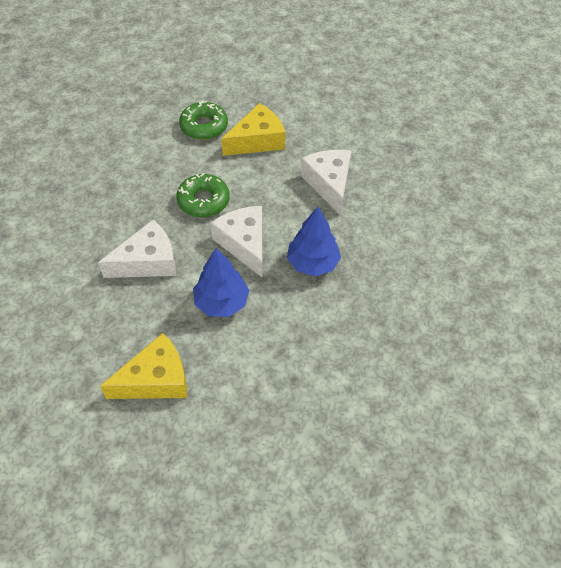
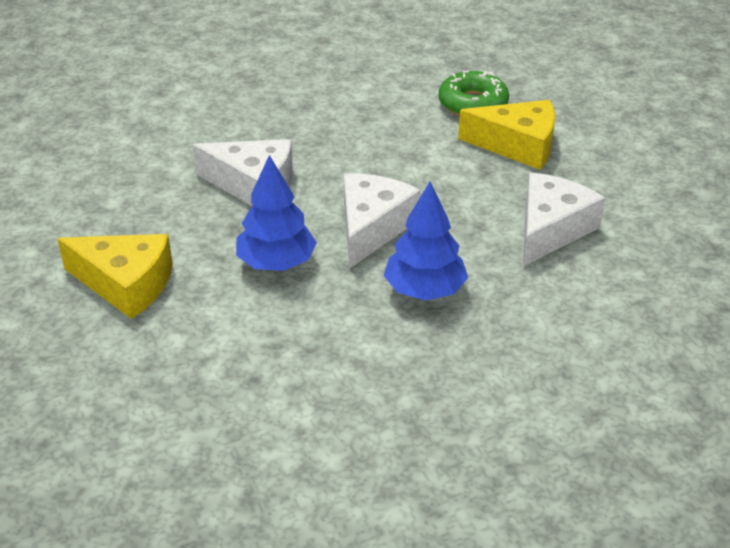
camera: 45 degrees right, 15 degrees down
(203, 201) = (381, 167): green donut -> none

